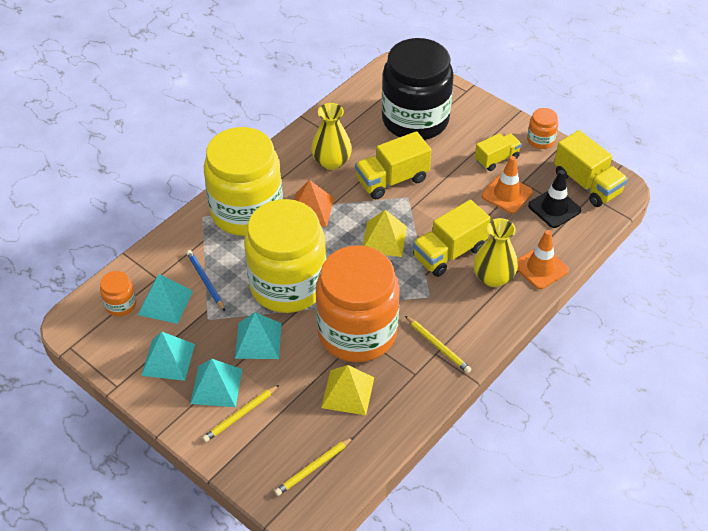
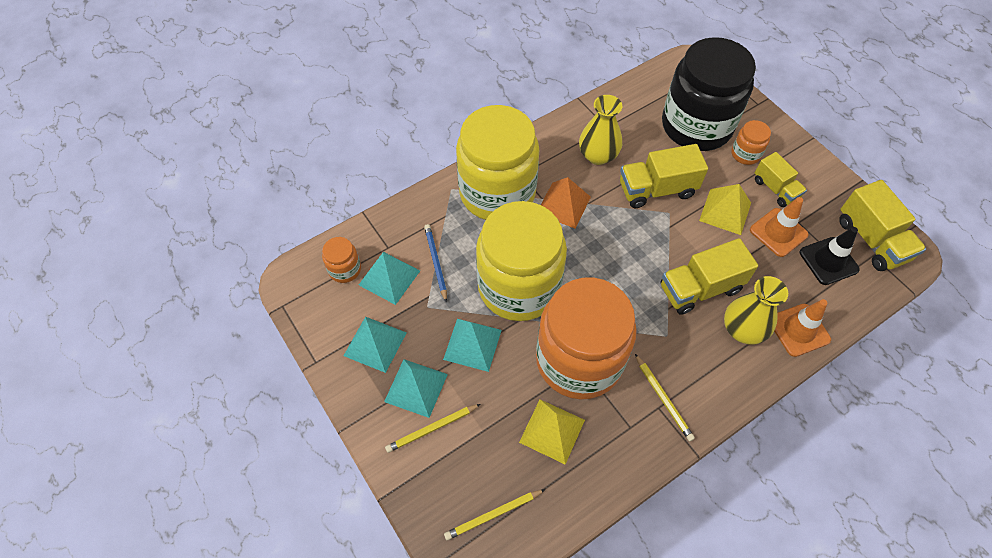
camera: 15 degrees right, 10 degrees up
(384, 239) = (633, 256): yellow pyramid -> yellow pyramid (725, 211)
(496, 159) = (775, 189): yellow truck -> yellow truck turned 75 degrees clockwise
(540, 140) = (828, 177): orange jar -> orange jar (745, 154)

